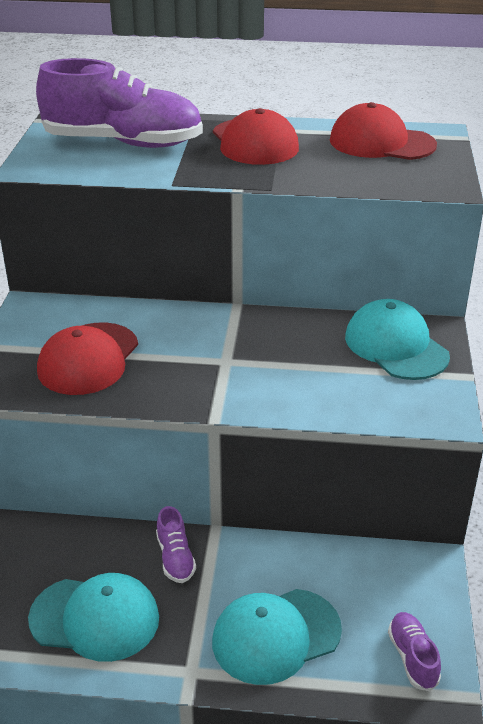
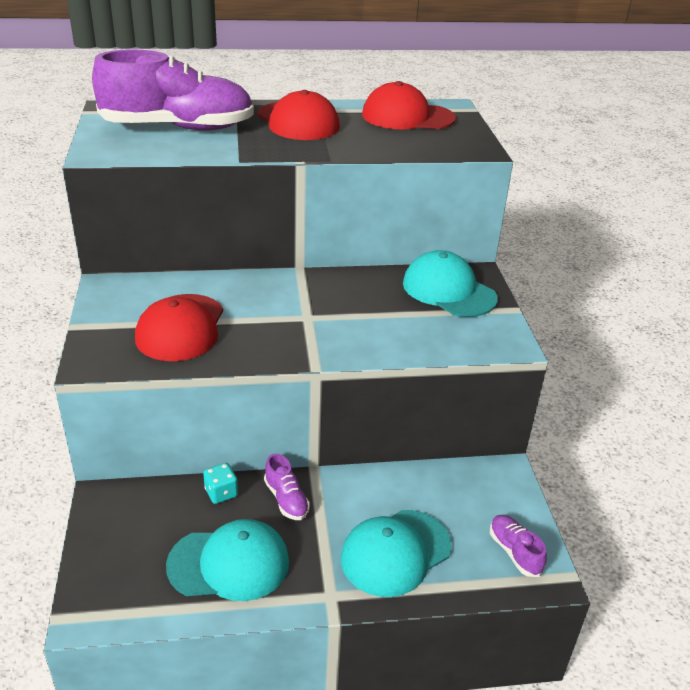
camera: 15 degrees left, 0 degrees up
(109, 540) = (221, 493): none -> turquoise dice

